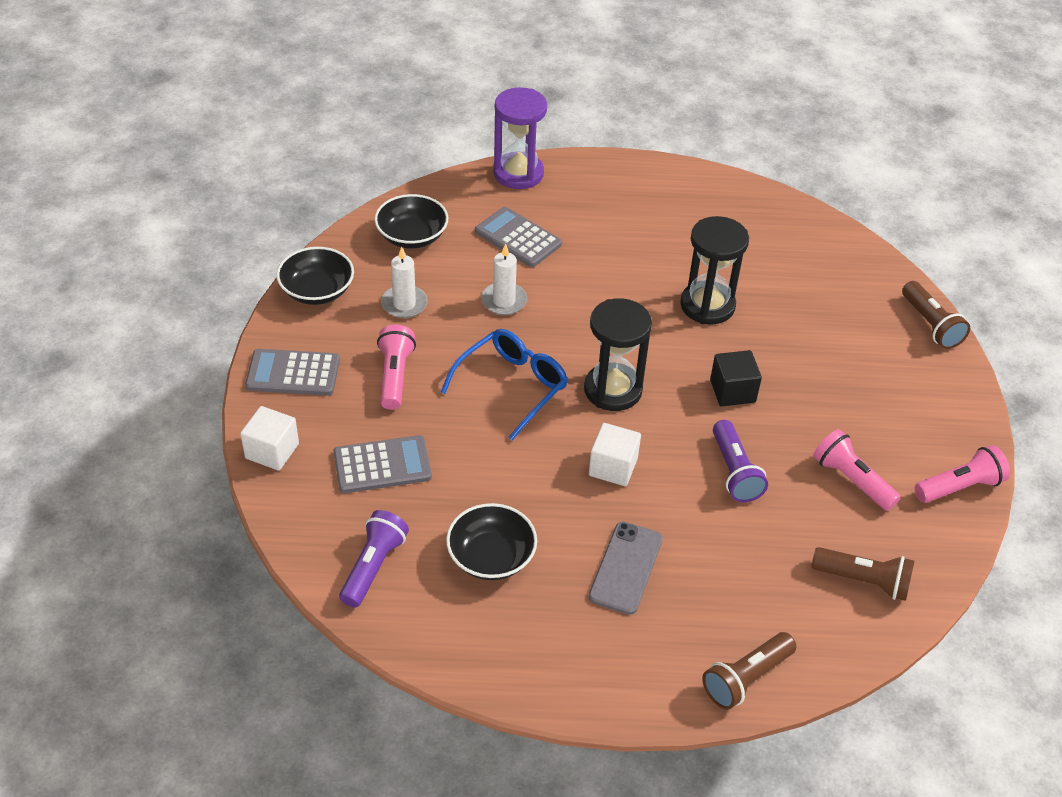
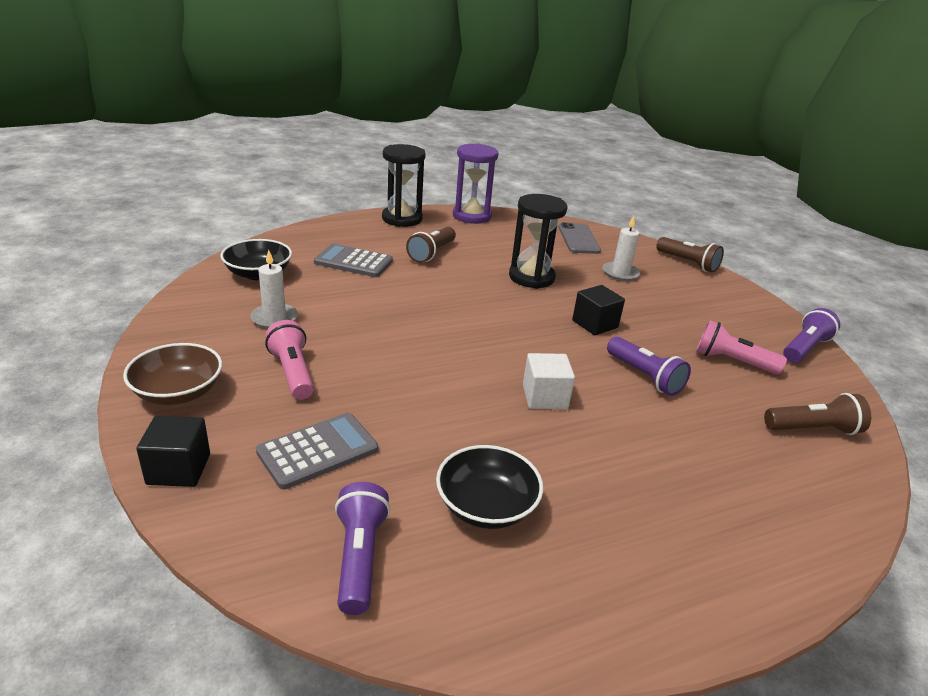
camera: 25 degrees left, 15 degrees down
(272, 451) = (179, 469): white cube -> black cube
(293, 373) = (178, 392): grey calculator -> brown bowl
(317, 291) = (180, 324): black bowl -> none
(504, 301) = (366, 301): white candle -> white candle (620, 273)
(512, 386) = (412, 357): blue glasses -> none
(518, 173) = (330, 227): purple hourglass -> purple hourglass (472, 216)
(613, 390) = (501, 342): black hourglass -> black hourglass (402, 219)
(626, 568) = (621, 477): grey phone -> grey phone (578, 239)
(746, 678) = (810, 544): brown flashlight -> brown flashlight (432, 253)
(959, 487) = (804, 348): pink flashlight -> purple flashlight

